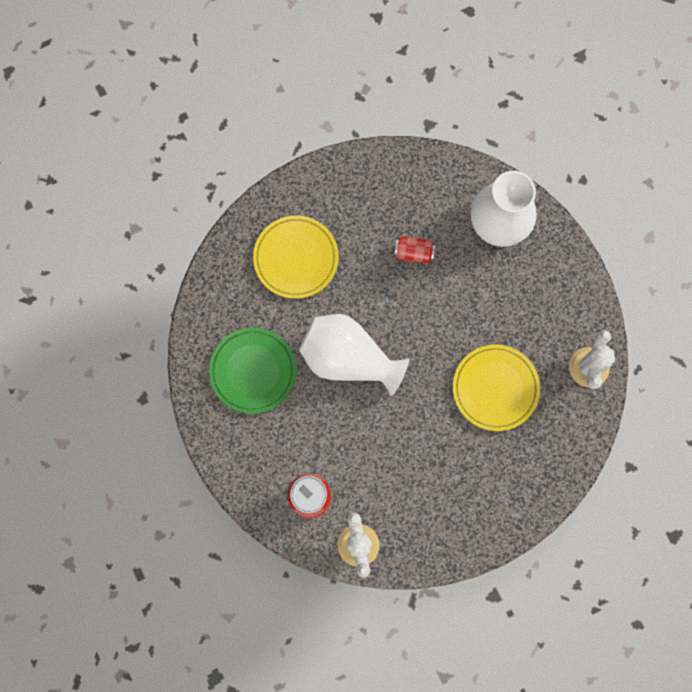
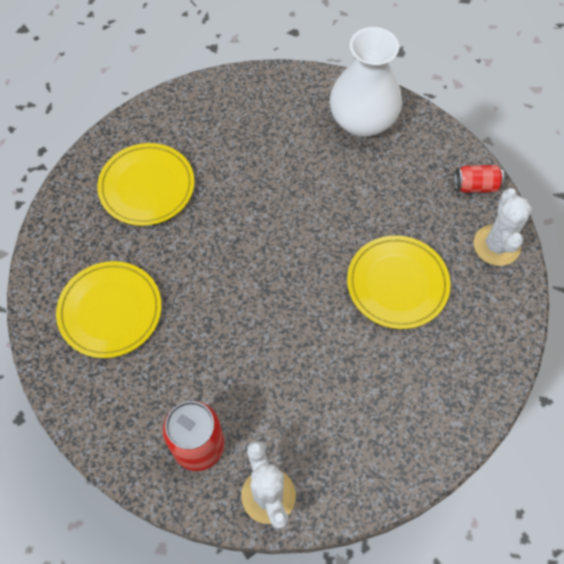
camera: 10 degrees left, 15 degrees down
(253, 371) = (110, 311): green plate -> yellow plate
(348, 358) = (221, 279): white vase -> none
(414, 253) = (277, 162): red can -> red can (476, 186)

